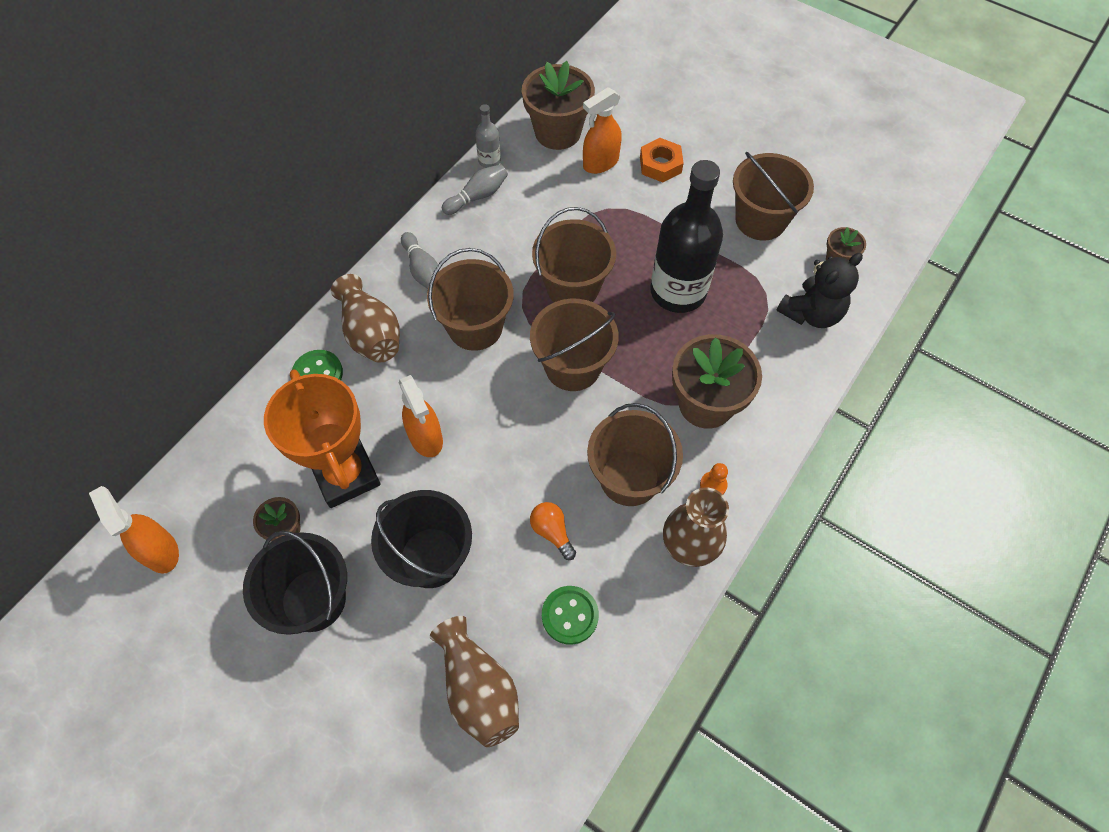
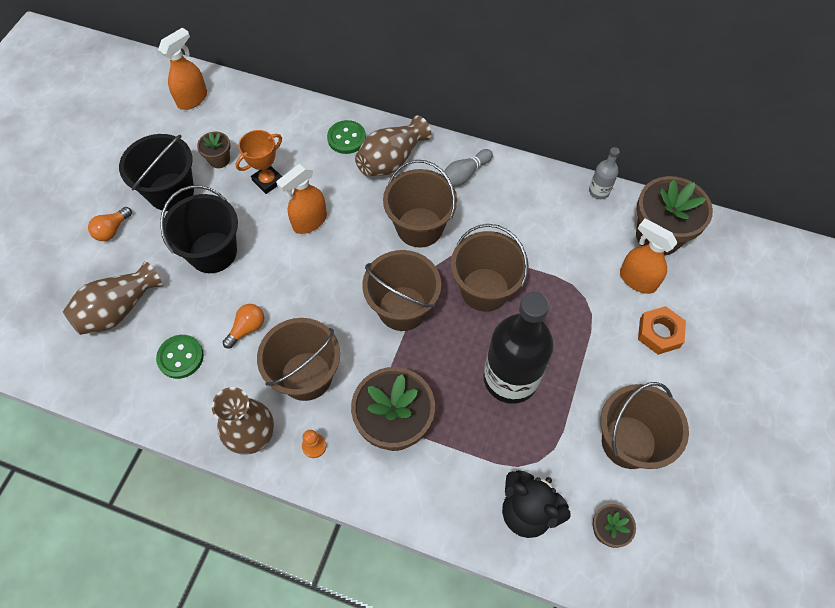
camera: 75 degrees right, 0 degrees up
(346, 475) = (268, 181): orange trophy -> orange trophy, size x0.56
(347, 687) = (112, 230): none -> orange light bulb
(477, 196) = (555, 193): grey bowling pin -> none

